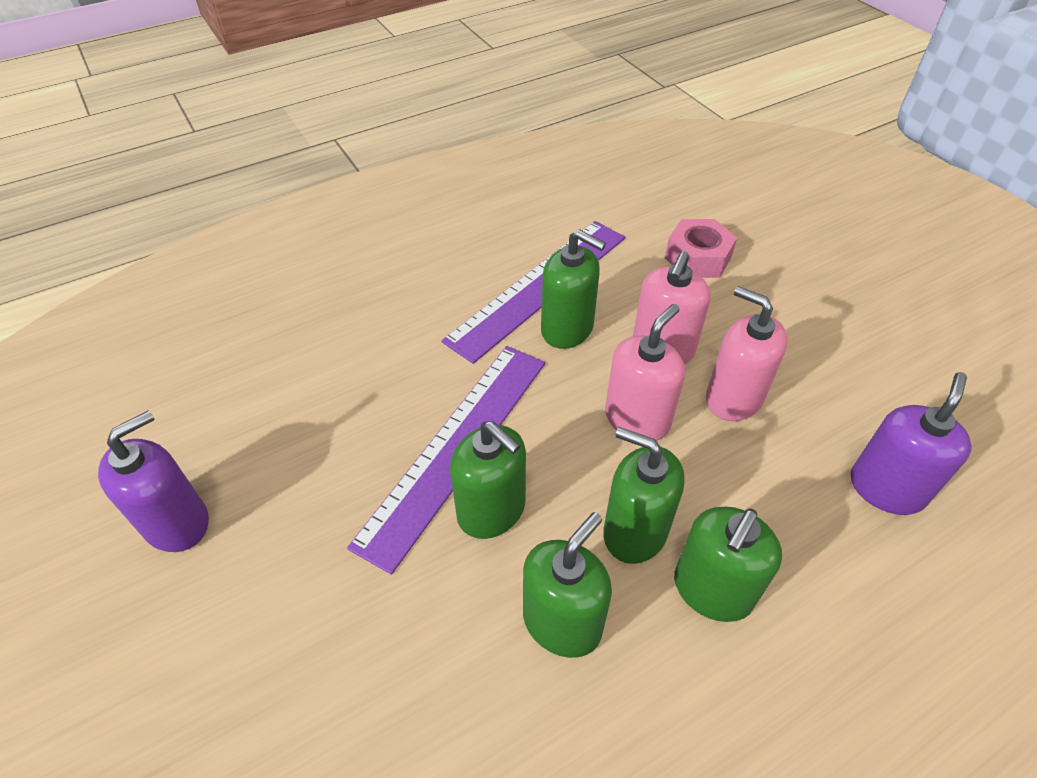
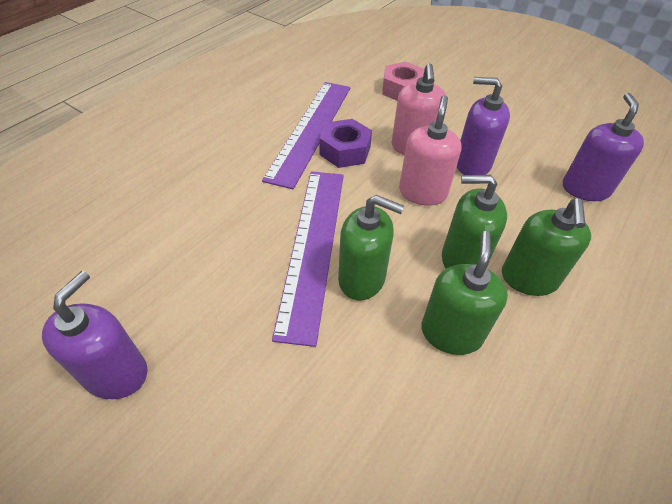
camera: 25 degrees left, 0 degrees up
(567, 329) = (345, 151): green soap dispenser -> purple nut
(733, 398) = (472, 164): pink soap dispenser -> purple soap dispenser

